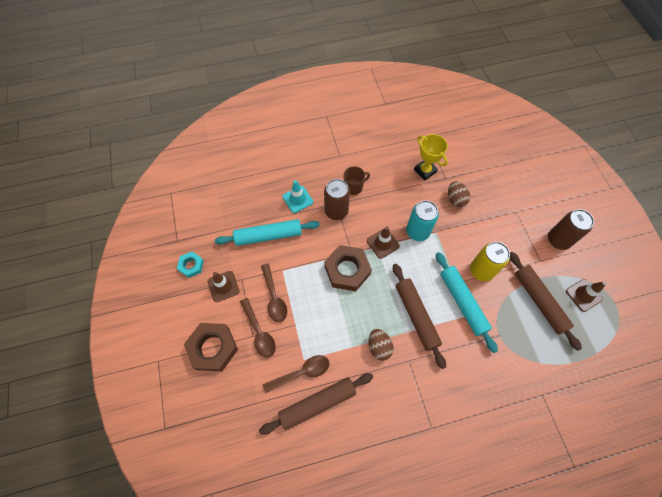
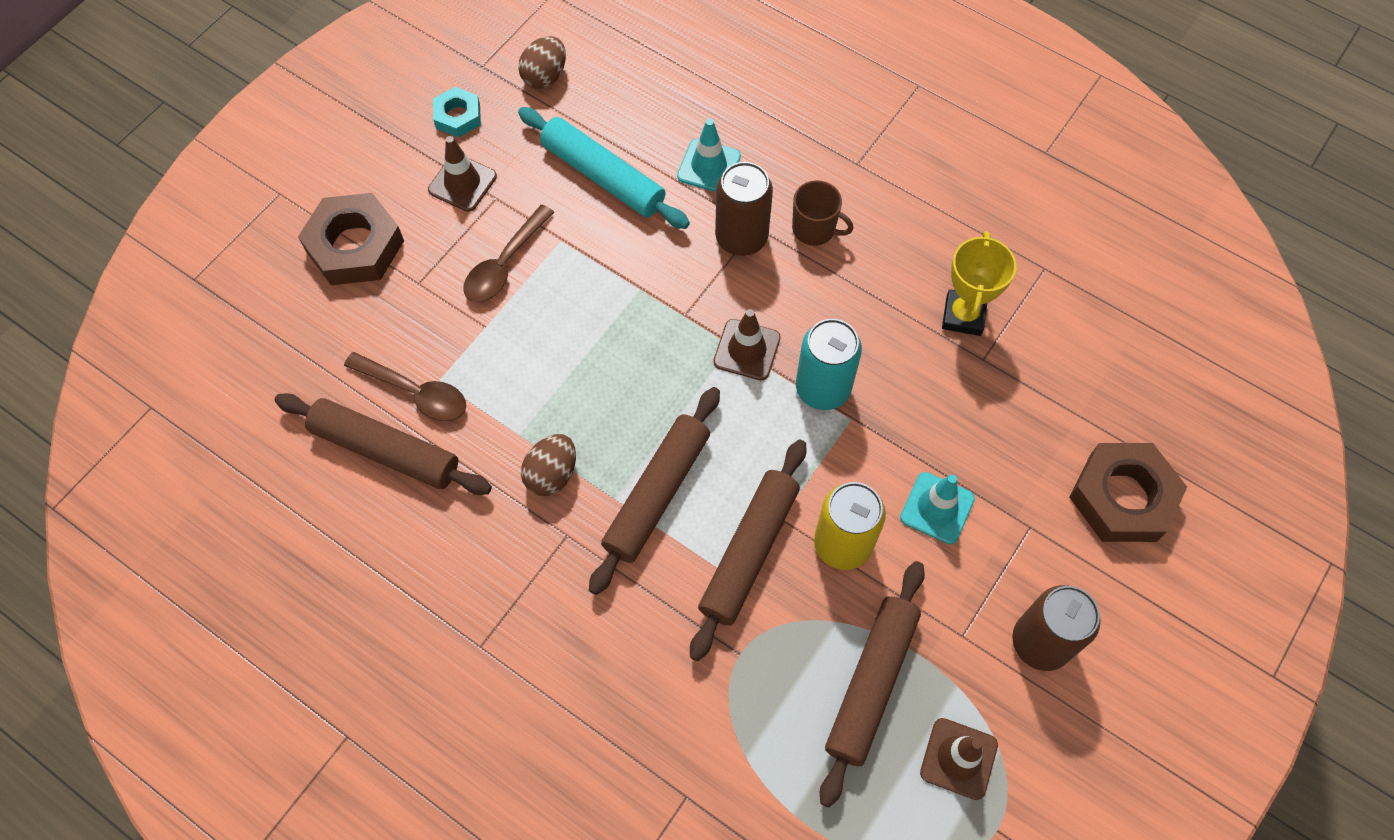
camera: 50 degrees right, 0 degrees up
(259, 332) = (431, 287): brown spoon -> none
(347, 270) = (646, 332): brown nut -> brown nut (1122, 497)
(455, 199) = (952, 406): brown egg -> brown egg (545, 76)
(462, 302) = (749, 552): turquoise rolling pin -> brown rolling pin
(489, 232) = (937, 508): none -> turquoise traffic cone

